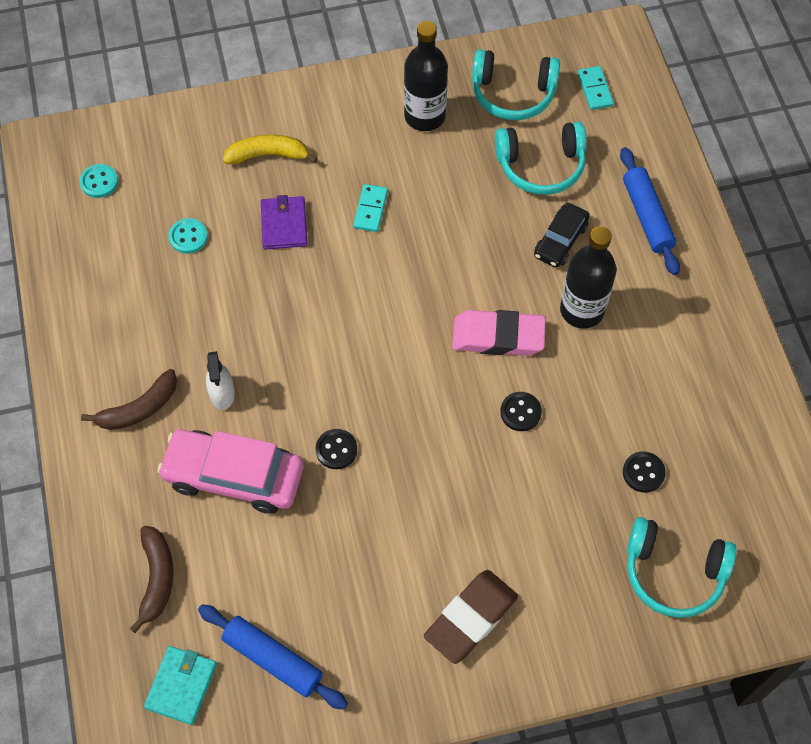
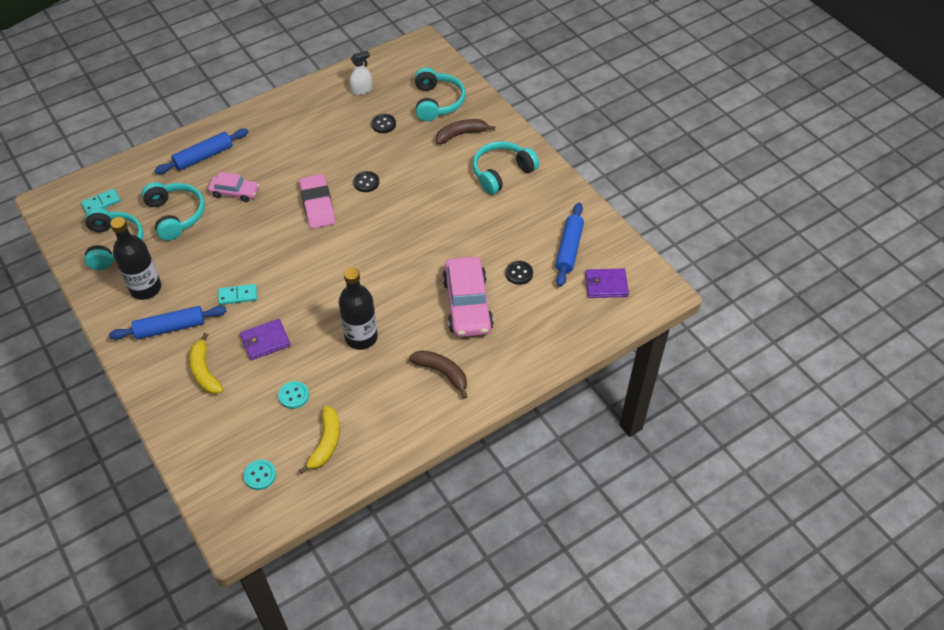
camera: 110 degrees left, 10 degrees down
(106, 254) = (326, 443): none -> yellow banana
(157, 578) = (551, 320): brown banana -> brown banana (461, 134)
(181, 686) = (606, 285): turquoise wallet -> purple wallet
(222, 393) = (412, 331): white spray bottle -> white spray bottle (361, 90)
(336, 450) = (427, 260): black button -> black button (519, 273)
(350, 132) = (170, 328): none -> blue rolling pin
(471, 618) = (502, 173): brown eraser -> turquoise headphones
(560, 240) = (235, 192): black car -> pink car
(582, 310) = (284, 171): black bottle -> black bottle (361, 337)

